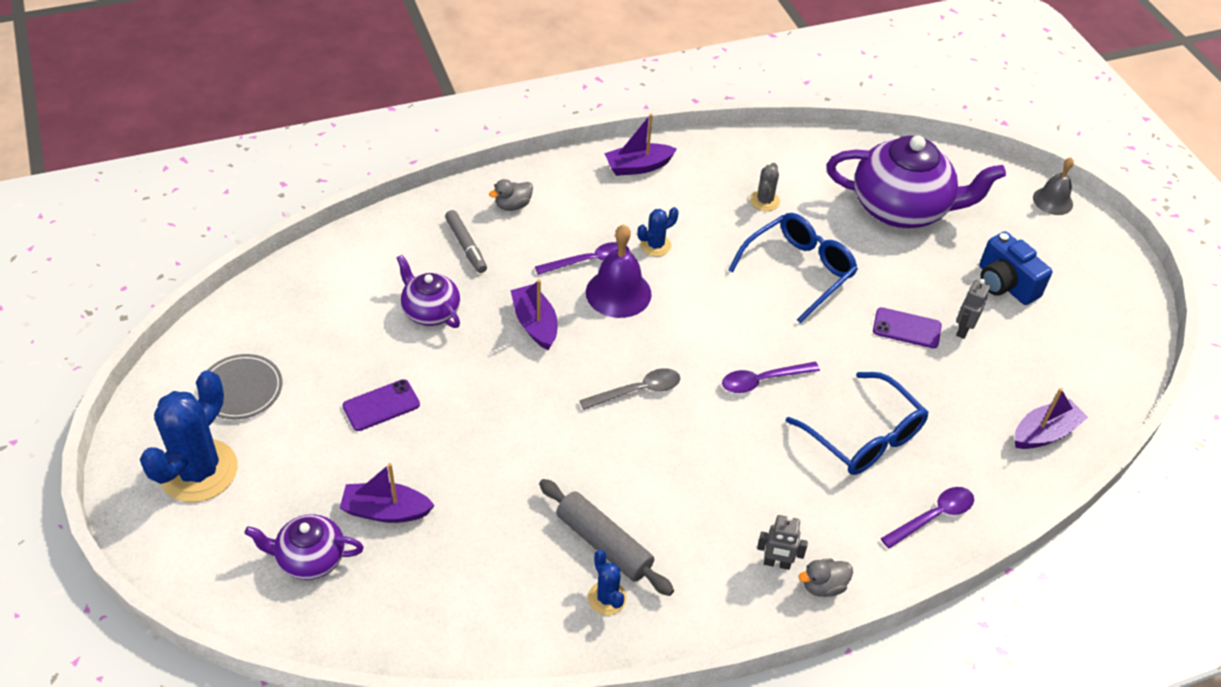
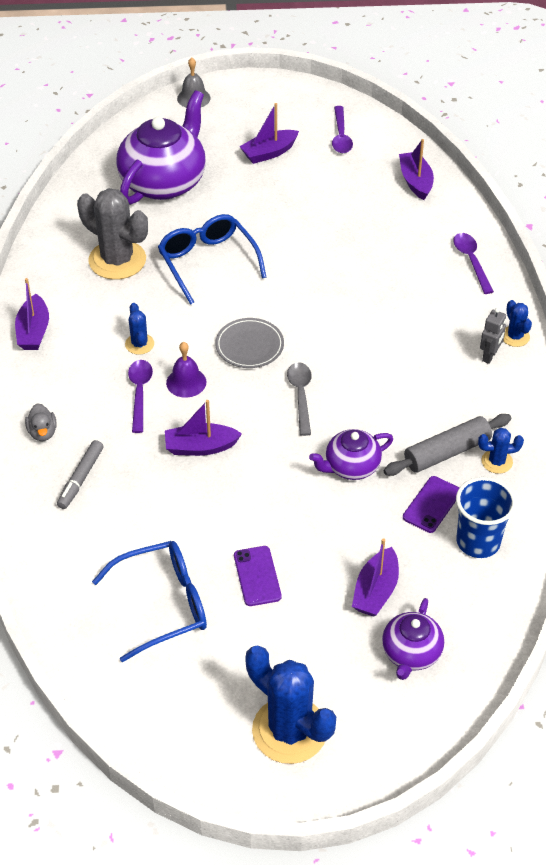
camera: 70 degrees left, 0 degrees up
(241, 389) = (200, 685): grey plate -> grey plate (249, 346)
(430, 311) = (155, 520): purple teapot -> purple teapot (351, 467)
(466, 245) = (81, 478): grey marker -> grey marker turned 120 degrees clockwise
(479, 598) = (478, 542): none -> blue cup
(618, 293) = (186, 382): purple bell -> purple bell, size x0.66
(762, 380) = (316, 316): purple spoon -> purple spoon (341, 136)
(764, 201) = (117, 260): grey cactus -> grey cactus, size x2.08
(823, 586) = (515, 336): grey duck -> blue cactus
(863, 436) = (389, 275): blue glasses -> blue glasses (162, 605)
(906, 328) = (293, 219): purple phone -> purple phone (432, 504)
(963, 330) = (306, 190): grey robot -> none
(1005, 284) = (269, 153): blue camera -> purple boat

